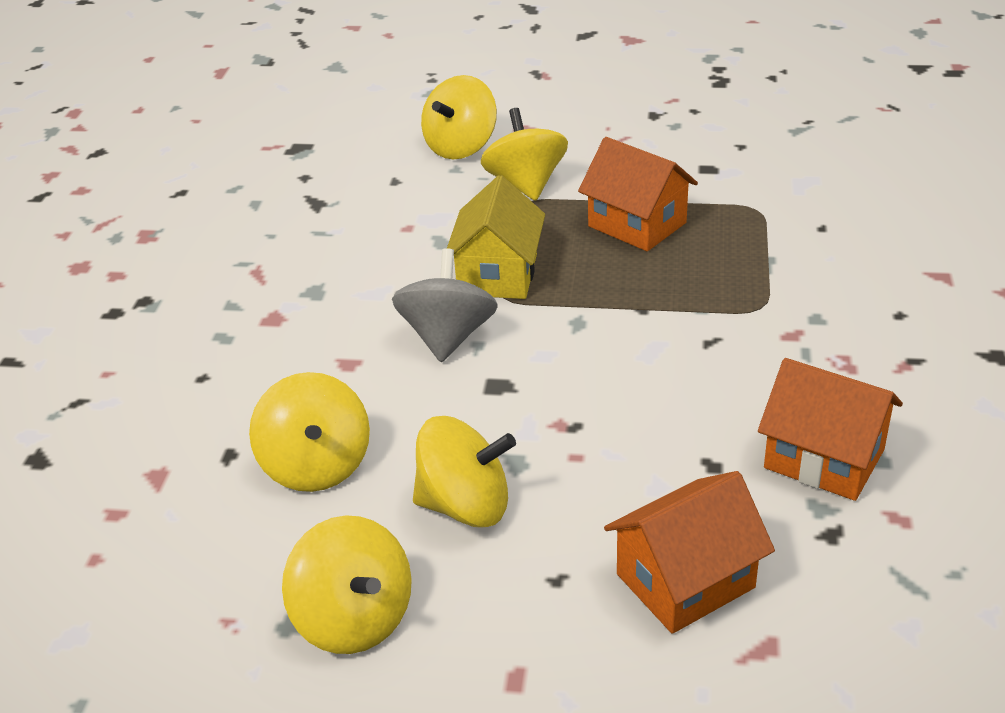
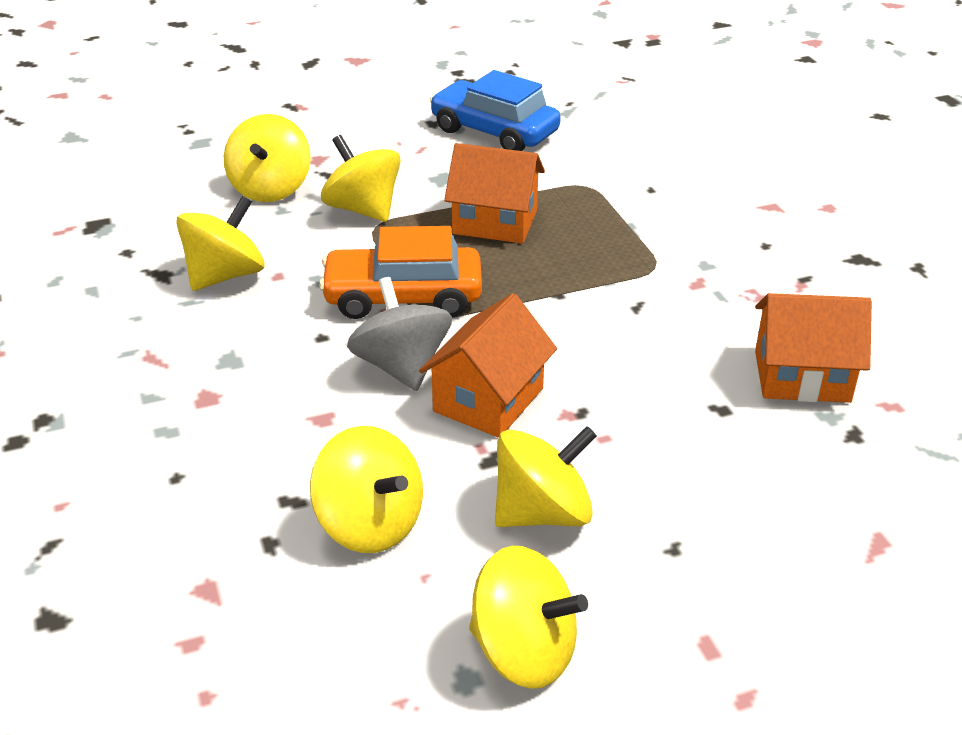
camera: 30 degrees left, 0 degrees up
(365, 217) = (225, 275): none -> yellow spinning top
(498, 274) = (403, 297): yellow house -> orange car
(685, 581) = (777, 511): orange house -> orange house (488, 400)
(707, 135) = (494, 132): none -> blue car

